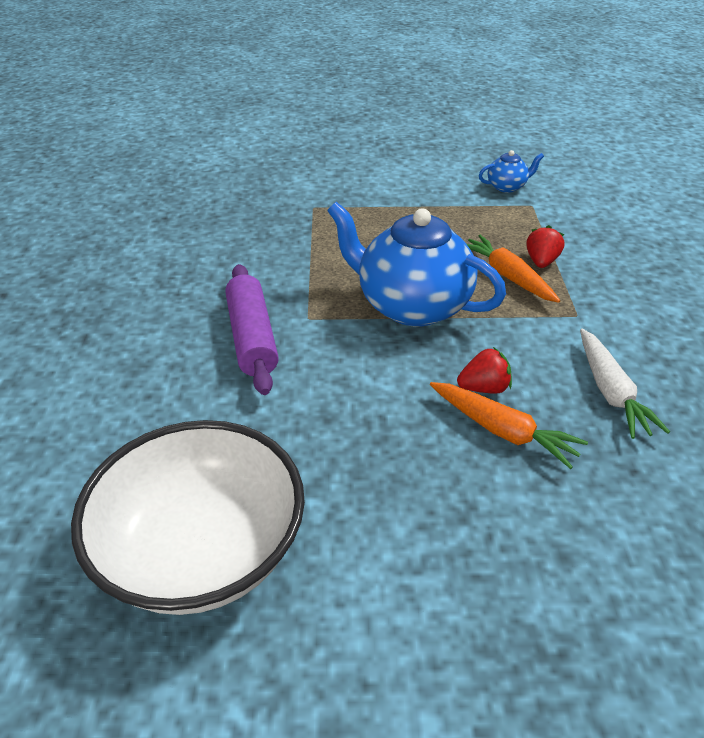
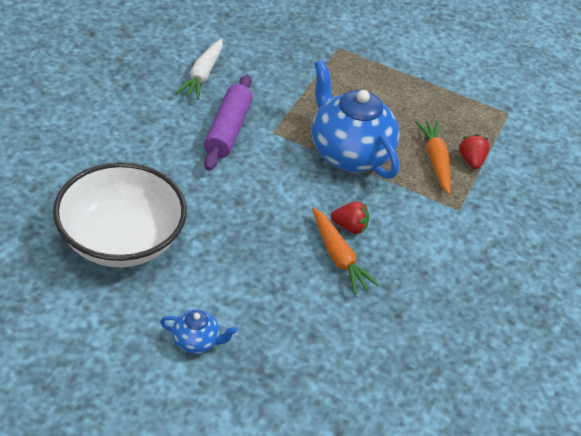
camera: 20 degrees right, 5 degrees up
(507, 187) = (503, 89): blue teapot -> blue teapot (196, 341)
(541, 262) = (471, 160): red strawberry -> red strawberry turned 45 degrees counterclockwise
(610, 391) = (430, 266): white carrot -> white carrot (202, 75)

